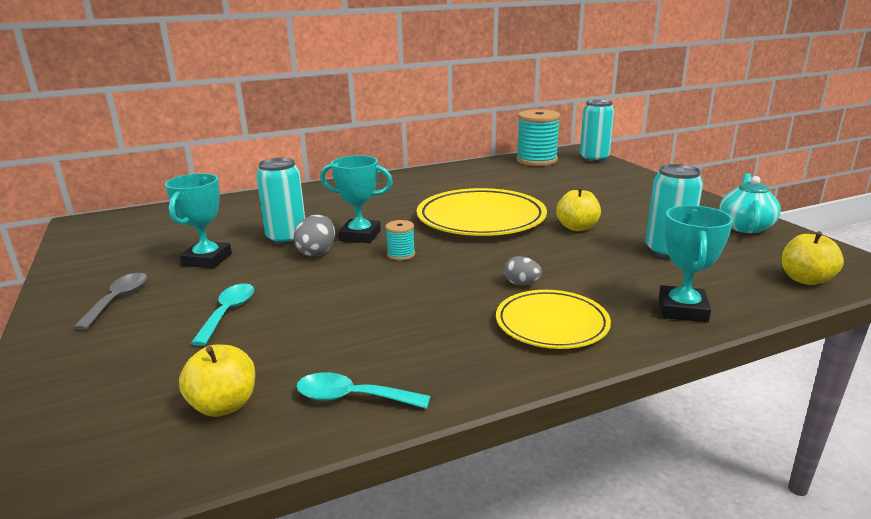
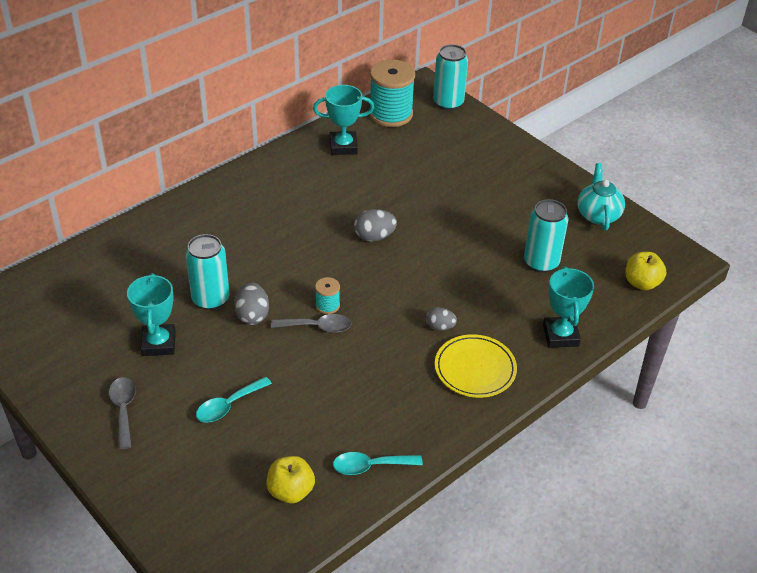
camera: 20 degrees left, 20 degrees up
(228, 313) = (228, 405): turquoise spoon -> turquoise spoon turned 120 degrees counterclockwise
(360, 236) = (277, 283): turquoise trophy -> turquoise trophy (343, 146)
(378, 268) = (317, 327): none -> grey spoon
(481, 218) = (374, 237): yellow plate -> grey egg
(577, 227) = (462, 238): yellow apple -> none

